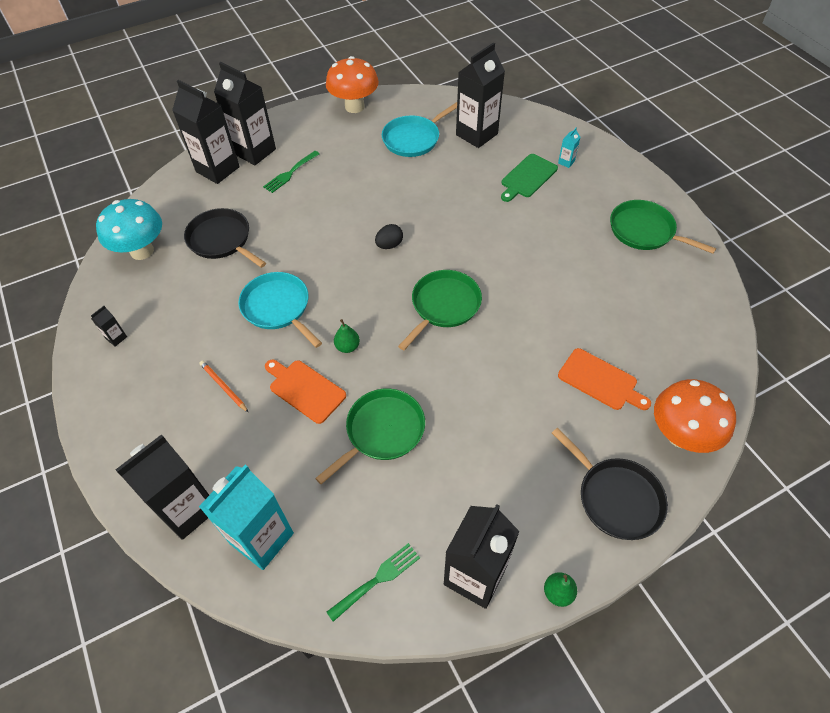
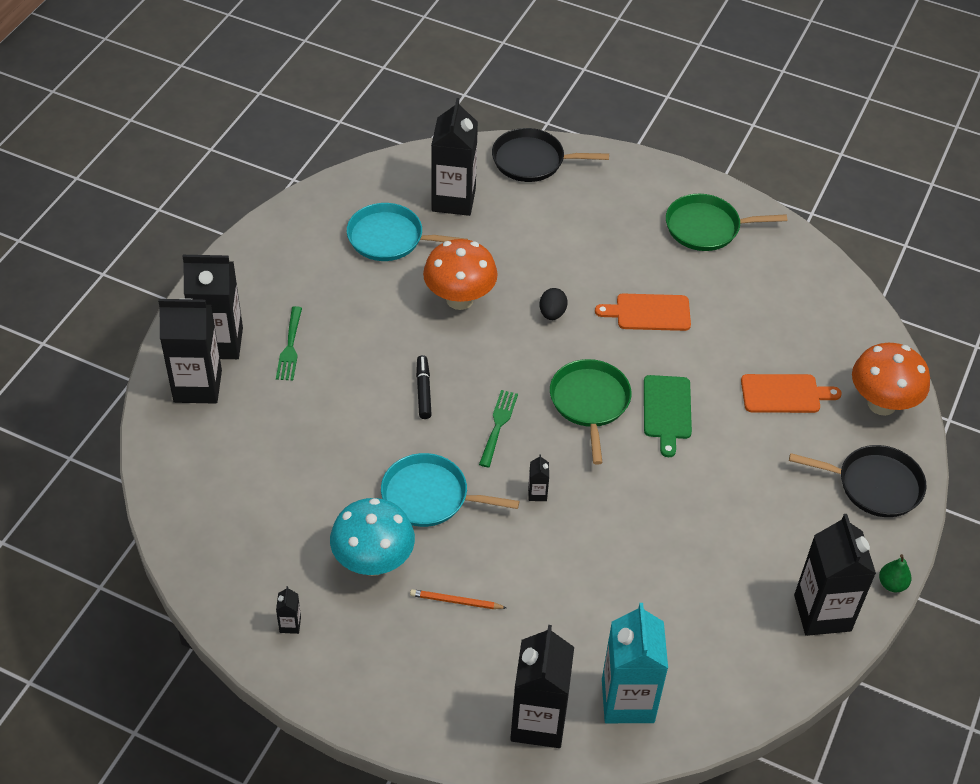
camera: 40 degrees left, 5 degrees down
(142, 251) = (212, 523): turquoise mushroom -> turquoise mushroom (373, 562)
(222, 240) = (292, 462): black pan -> black pan (532, 161)
(305, 390) = (537, 556): orange cutting board -> orange cutting board (649, 313)
(341, 239) = (423, 391): none -> black marker
(347, 347) = (537, 493): green pear -> black carton
(354, 107) = (283, 230): orange mushroom -> orange mushroom (459, 299)
(377, 579) = (752, 666): green fork -> green fork (498, 425)
(382, 431) = (643, 549): green pan -> none
(389, 245) = (479, 370): black egg -> black egg (552, 313)
(413, 139) = (389, 238): turquoise pan -> turquoise pan turned 90 degrees clockwise
(528, 177) = (550, 224): green cutting board -> green cutting board (667, 410)
(566, 162) = (573, 188): turquoise carton -> none

